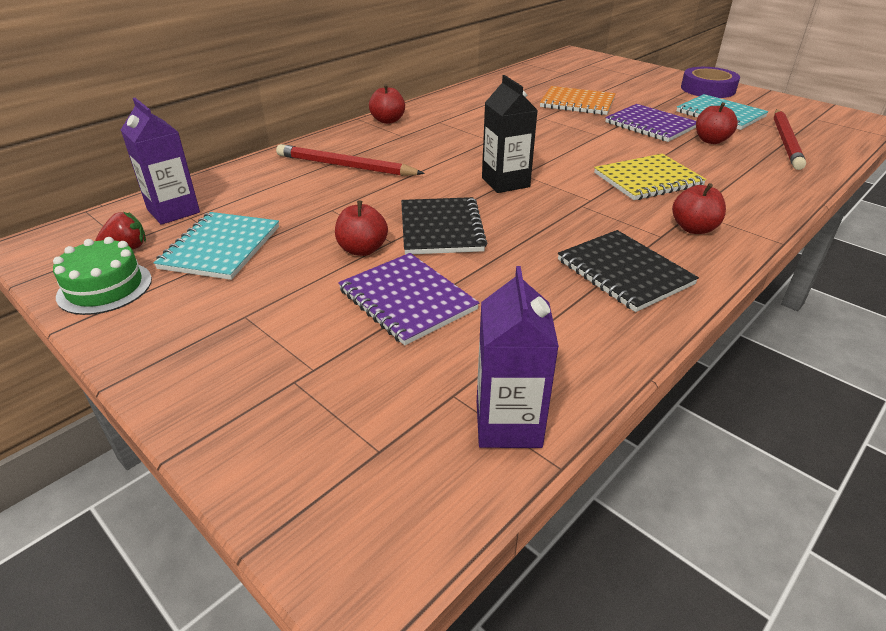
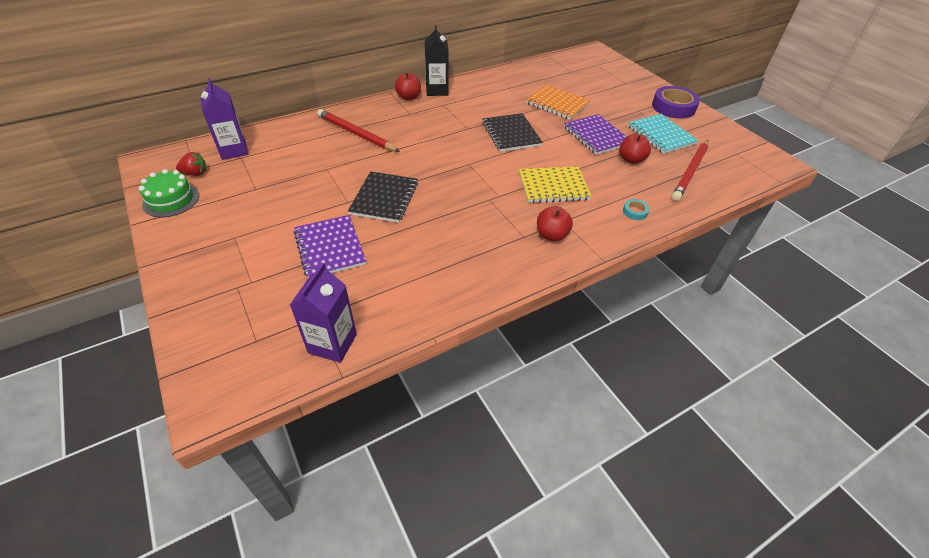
camera: 15 degrees right, 10 degrees up
(220, 247) = (246, 185): turquoise notebook -> none
(362, 249) = (326, 204): red apple -> none
(505, 182) = (452, 169): black carton -> black carton (437, 90)
(624, 272) = (476, 259): black notebook -> black notebook (511, 134)
(766, 188) = (635, 212): none -> turquoise tape

